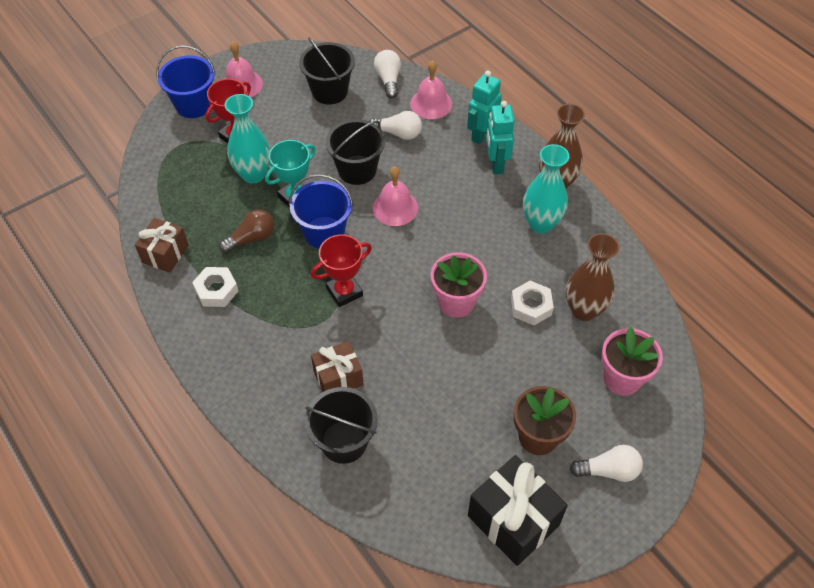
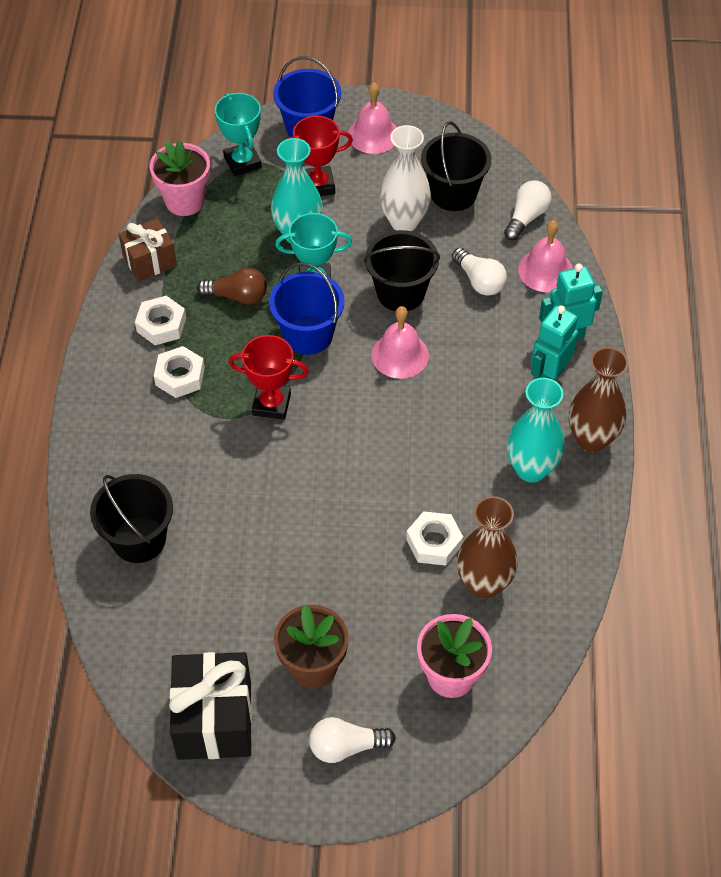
camera: 40 degrees right, 0 degrees up
(168, 151) = (242, 162): none -> turquoise trophy
(264, 315) = (180, 376): none -> white nut
(315, 126) = (404, 221): none -> white vase
(338, 378) = (189, 479): brown gift -> none
(456, 302) = (365, 487): pink flower pot -> pink flower pot (185, 201)
(608, 470) = (346, 746): white light bulb -> white light bulb turned 135 degrees clockwise

